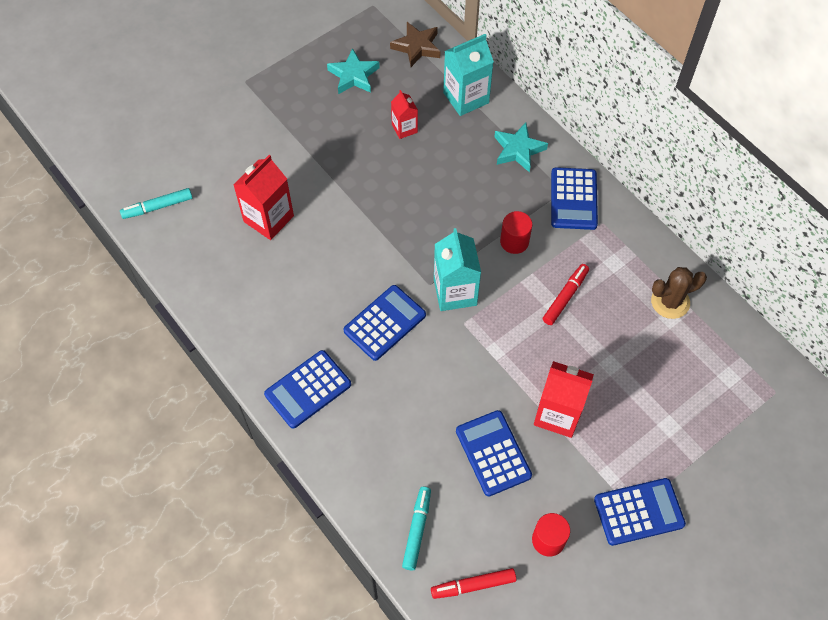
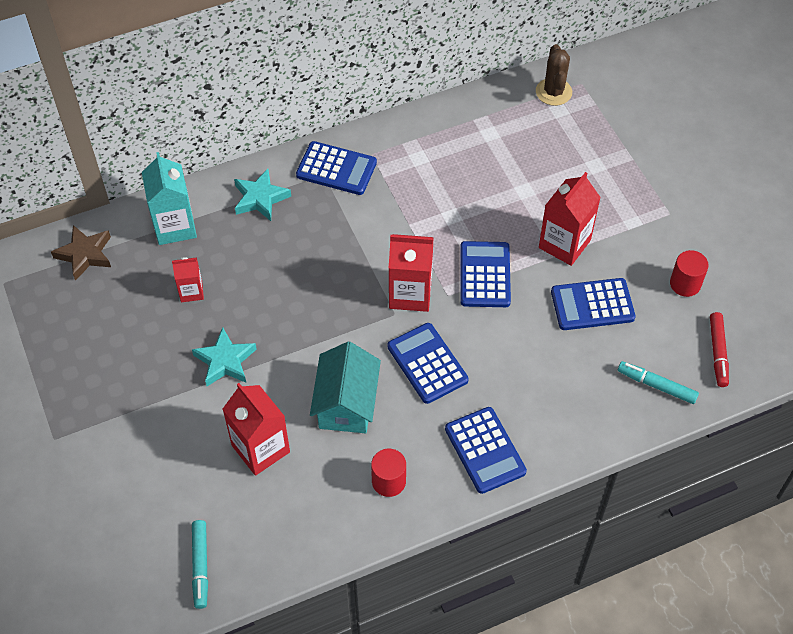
camera: 75 degrees left, 5 degrees down
(327, 270) = (346, 403): none -> turquoise house
(353, 75) = (97, 324): turquoise star -> turquoise star (225, 361)
(455, 292) = (410, 294): turquoise carton -> red carton
(514, 241) = (368, 229): red cylinder -> red cylinder (388, 481)
(565, 297) = (444, 205): red marker -> none
(638, 512) = (671, 210): blue calculator -> blue calculator (484, 275)
(670, 302) = (473, 128): brown cactus -> brown cactus (553, 92)

